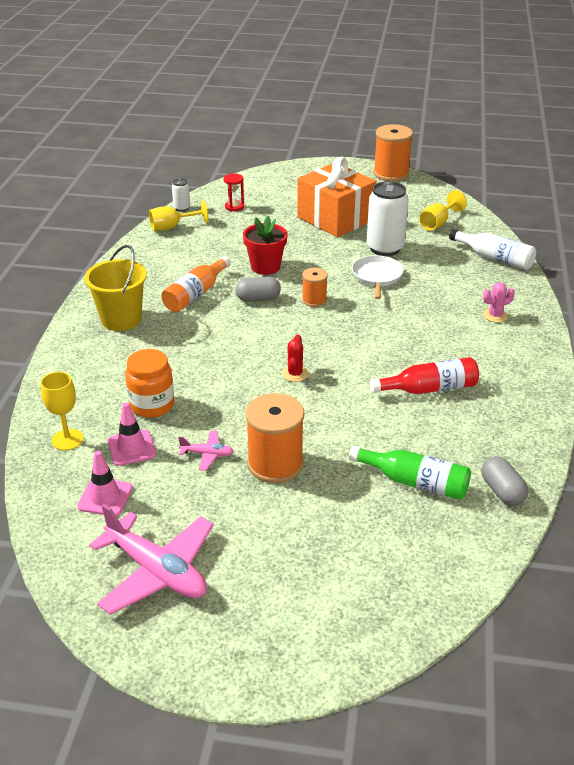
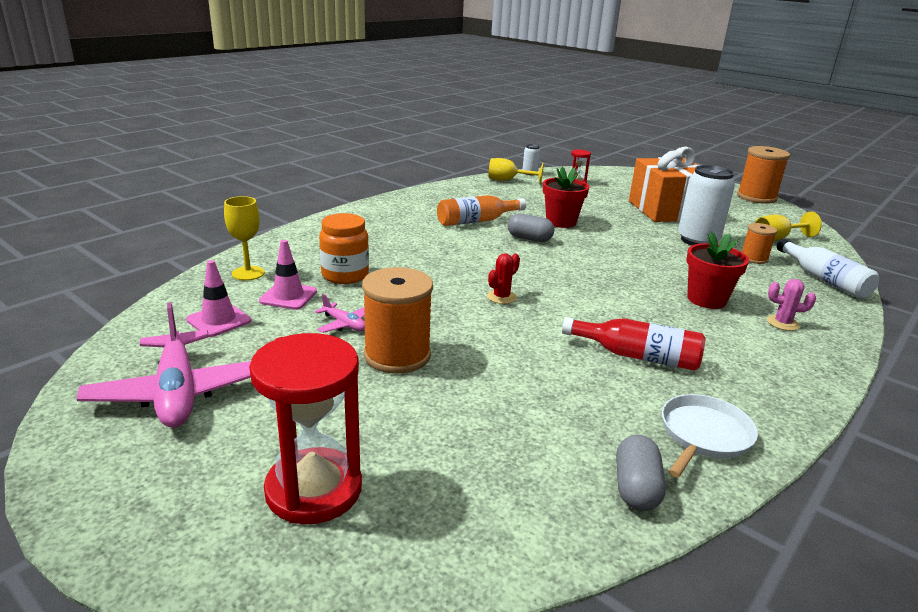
camera: 30 degrees right, 10 degrees down
(121, 319) = (395, 218): yellow bucket -> none
(314, 300) = (583, 254): orange spool -> orange spool (754, 258)
(330, 588) = (314, 489): none -> red hourglass
(377, 277) = (667, 257): white pan -> white pan (703, 435)
(415, 482) = (530, 431): green bottle -> none
(434, 313) = (706, 299): none -> red flower pot

